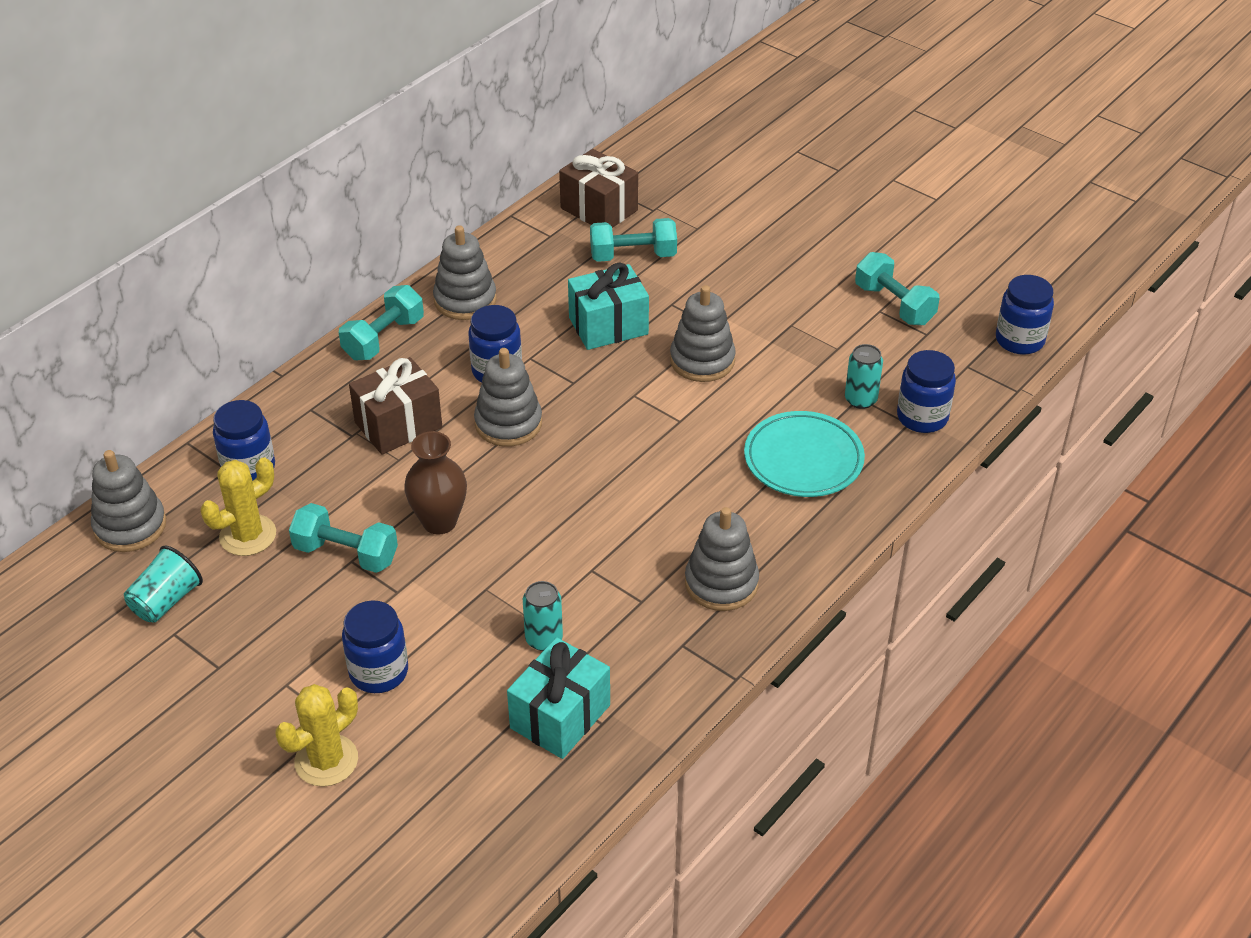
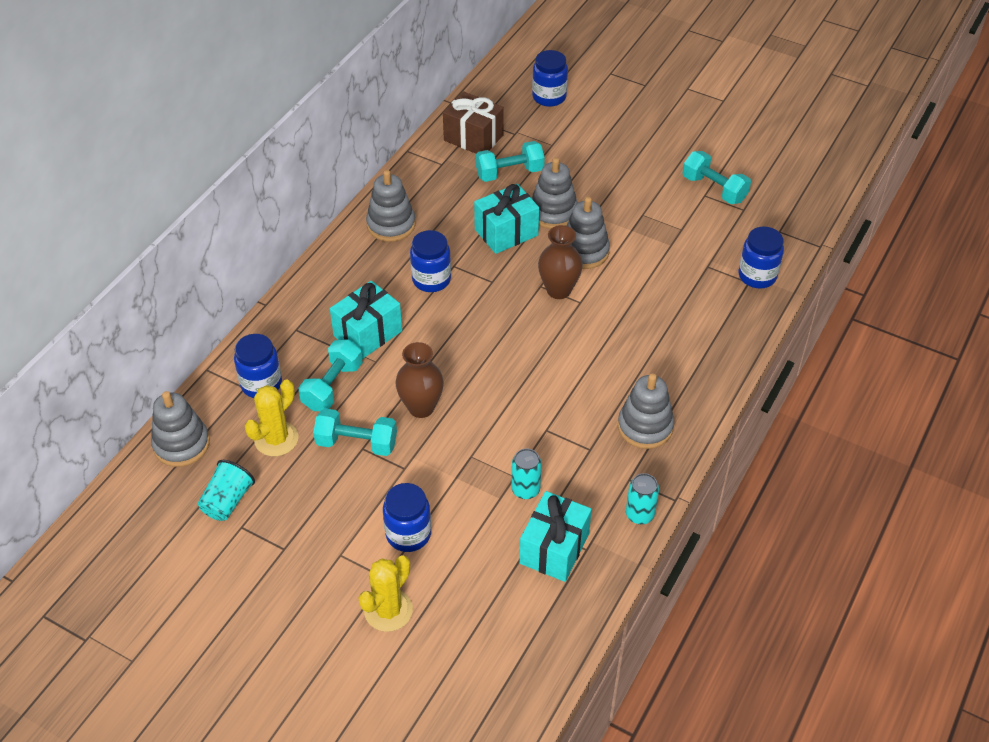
camera: 10 degrees left, 5 degrees up
(383, 338) = (336, 264): turquoise dumbbell -> turquoise dumbbell (332, 386)
(398, 425) = (367, 333): brown gift -> turquoise gift
(508, 423) = (452, 321): grey stacking toy -> grey stacking toy (553, 212)
(656, 403) = (558, 290): none -> brown vase
(803, 459) = (679, 321): turquoise plate -> none
(860, 399) = (709, 268): turquoise can -> turquoise can (639, 514)
(1019, 340) = (812, 206): blue jar -> blue jar (549, 97)

